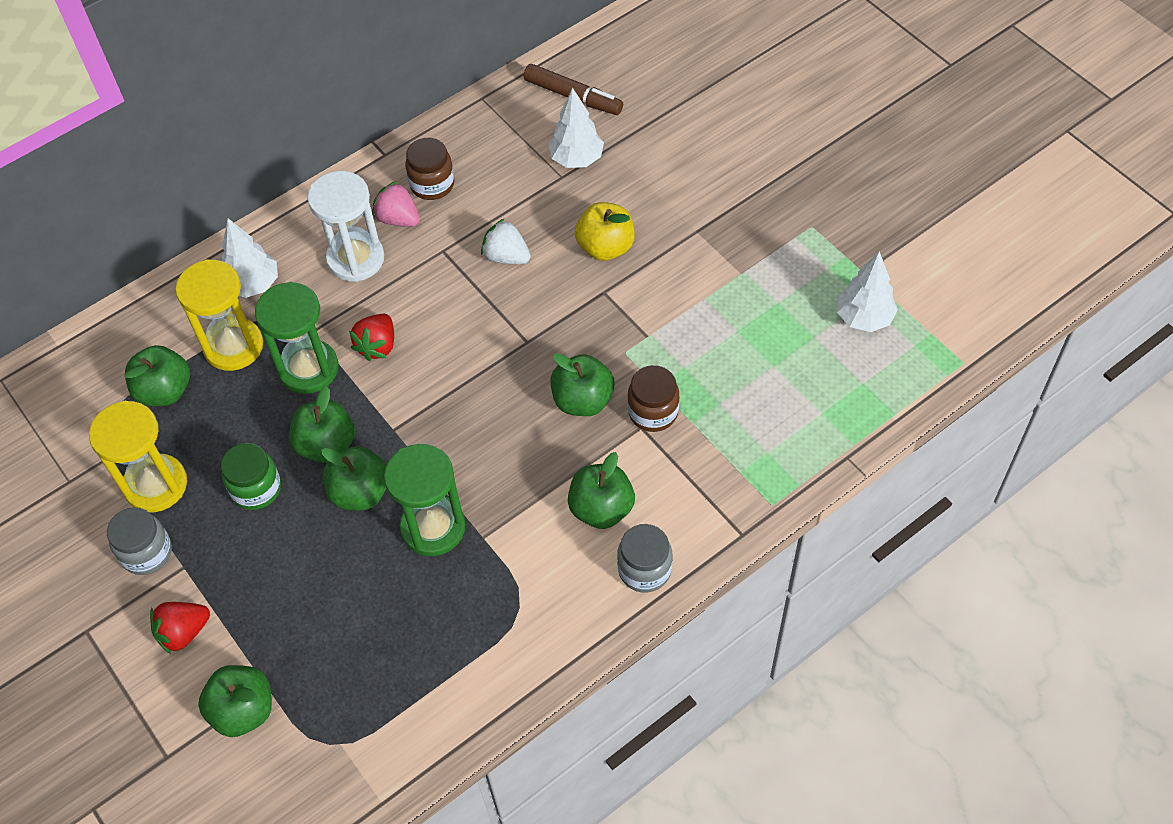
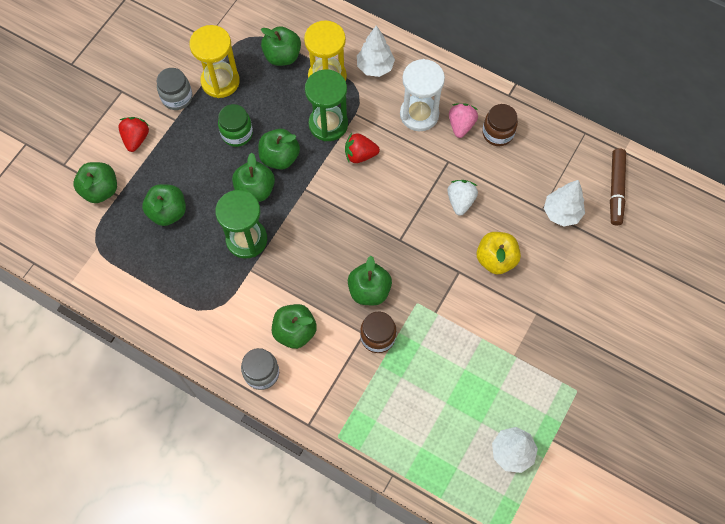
camera: 65 degrees right, 10 degrees up
(183, 632) = (136, 139): red strawberry -> red strawberry turned 60 degrees clockwise
(334, 621) = (168, 212): none -> green apple

